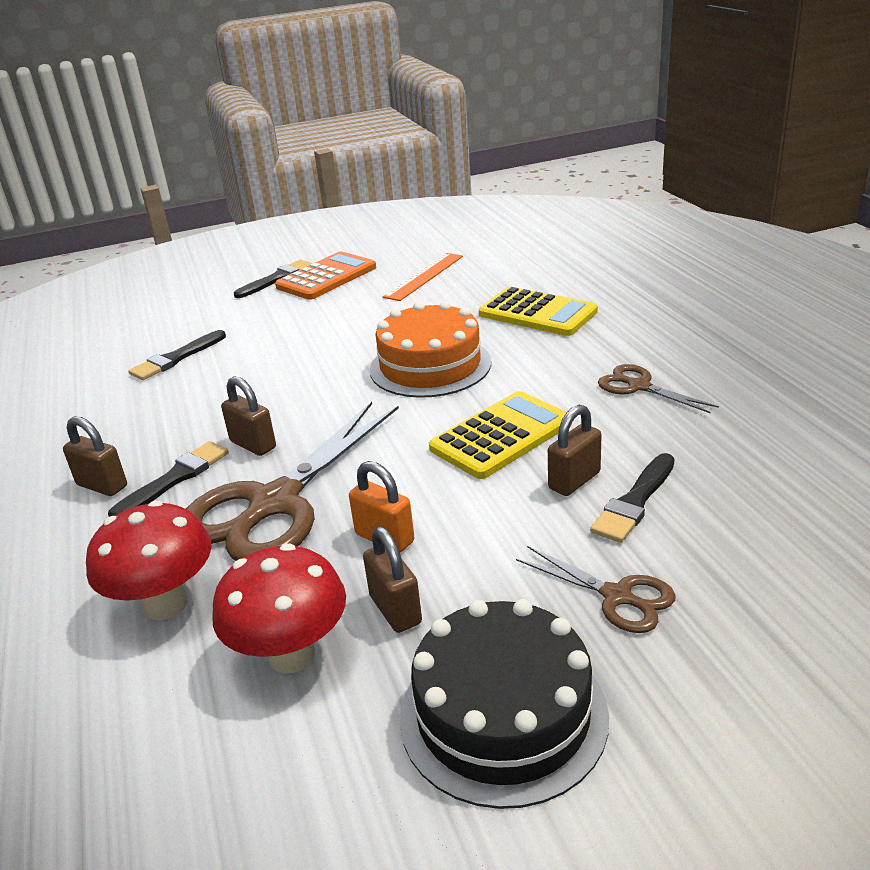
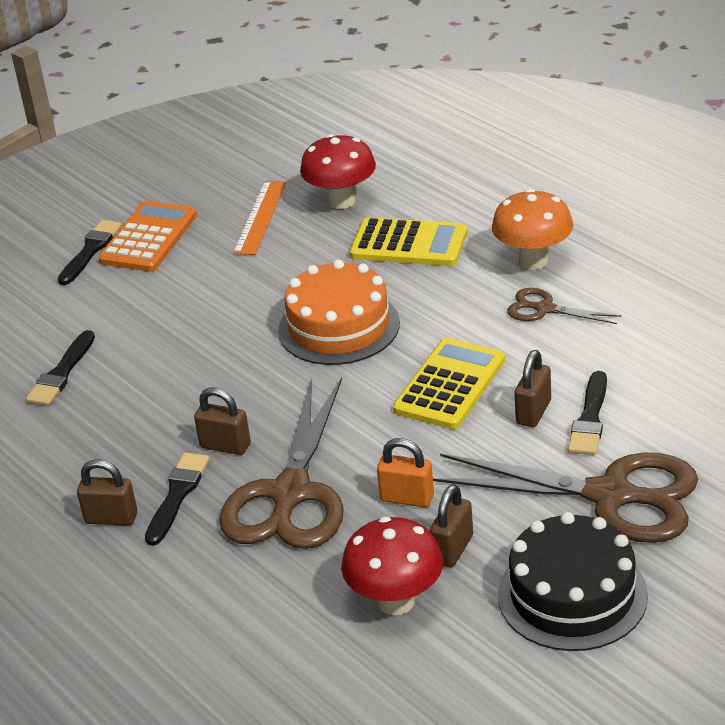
camera: 20 degrees left, 5 degrees up
(166, 604) = (264, 595): red mushroom -> red mushroom (341, 201)
(395, 610) = (453, 549): brown padlock -> brown padlock turned 75 degrees clockwise
(617, 596) = (610, 496): brown scissors -> brown scissors, size x2.06
(649, 344) = (533, 261): none -> orange mushroom

